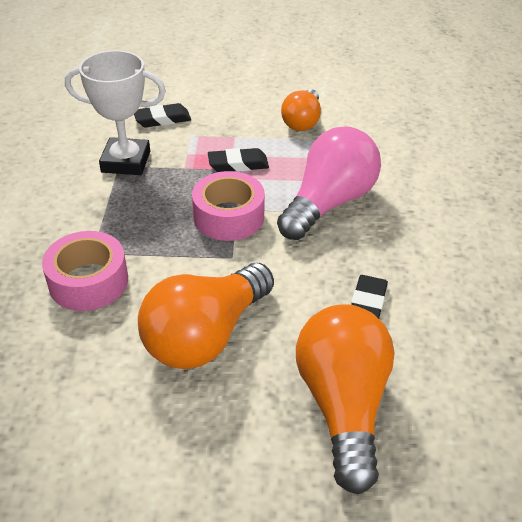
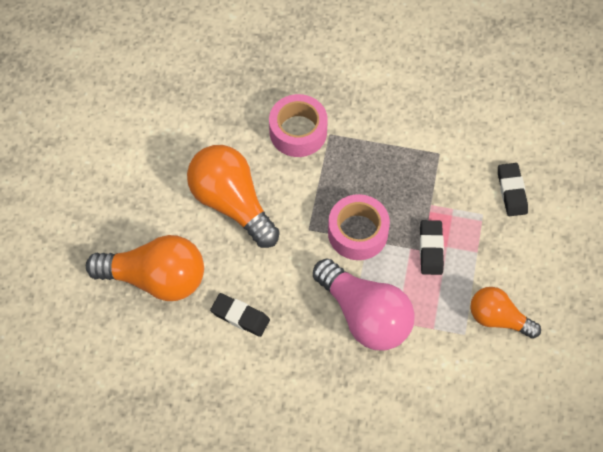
camera: 100 degrees right, 20 degrees up
(126, 162) = (444, 159): white trophy -> none

